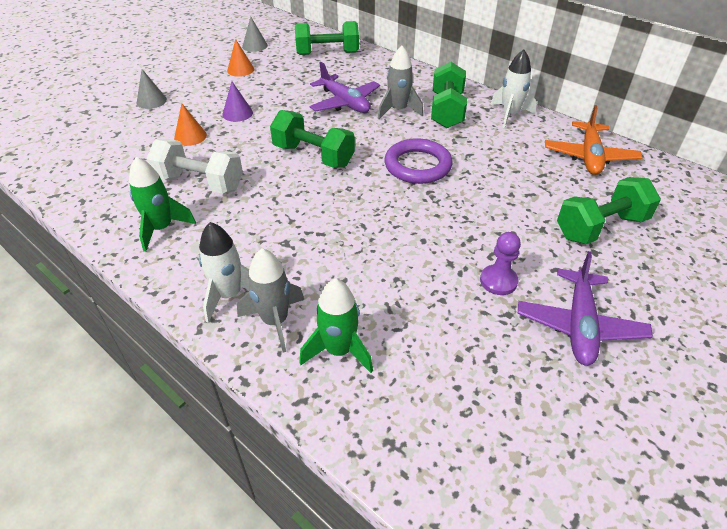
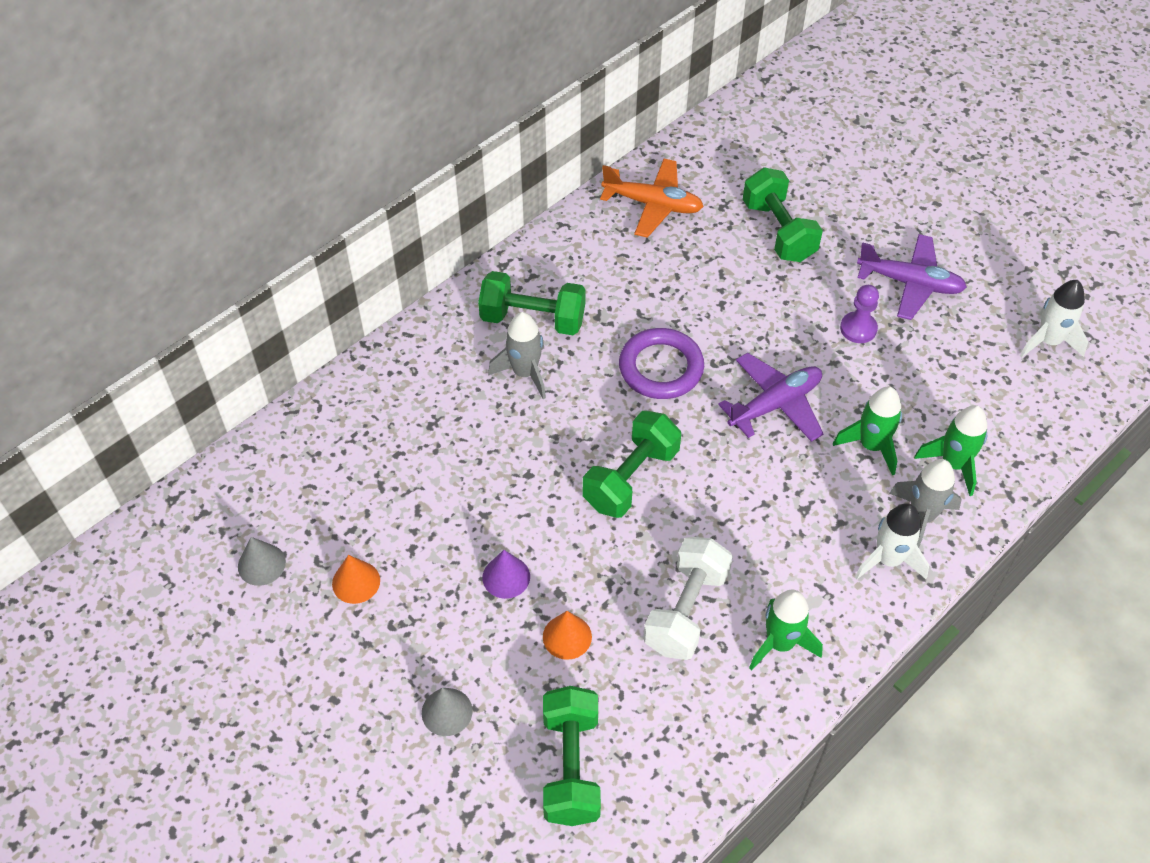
camera: 85 degrees left, 10 degrees up
(327, 53) = (321, 451): green dumbbell -> green dumbbell (571, 766)
(345, 103) = (494, 435): purple plane -> purple plane (775, 404)
(355, 287) = (871, 446): none -> green rocket
(509, 115) = (552, 255): white rocket -> white rocket (1048, 341)

